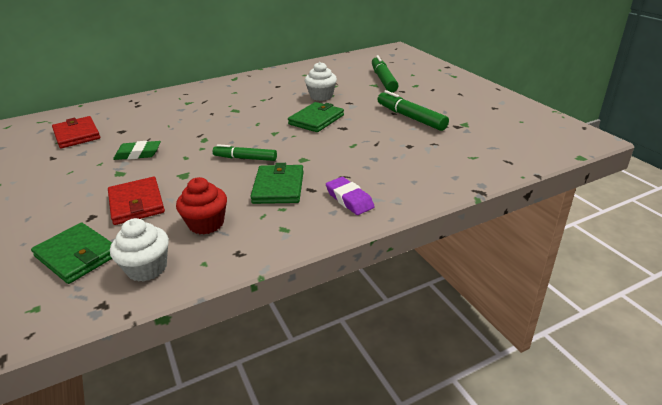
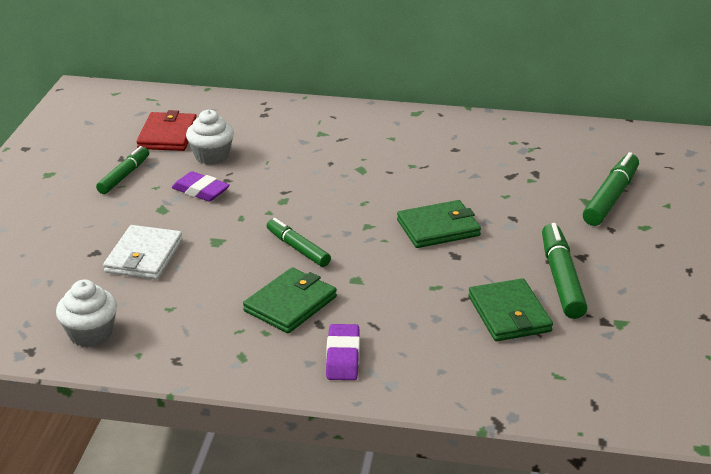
camera: 35 degrees right, 0 degrees up
(66, 166) = (124, 176): none -> green marker
(77, 255) = (51, 290): green wallet -> green wallet (509, 314)
(136, 203) = (144, 256): red wallet -> white wallet
(138, 154) = (200, 191): green eraser -> purple eraser
(206, 224) = (180, 313): red cupcake -> none
(321, 96) = (490, 191): white cupcake -> white cupcake (211, 156)

